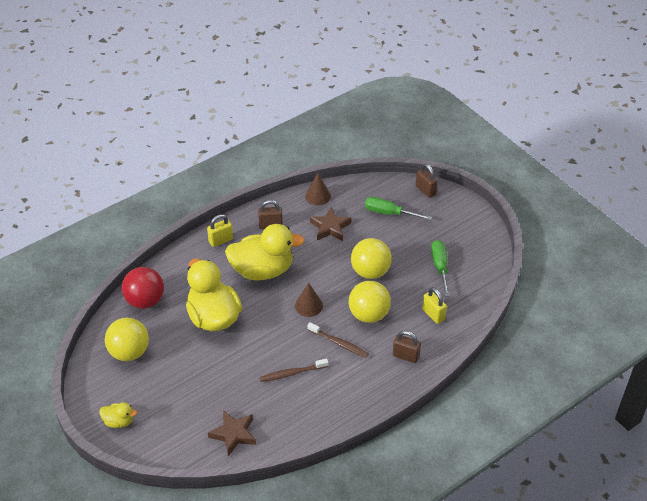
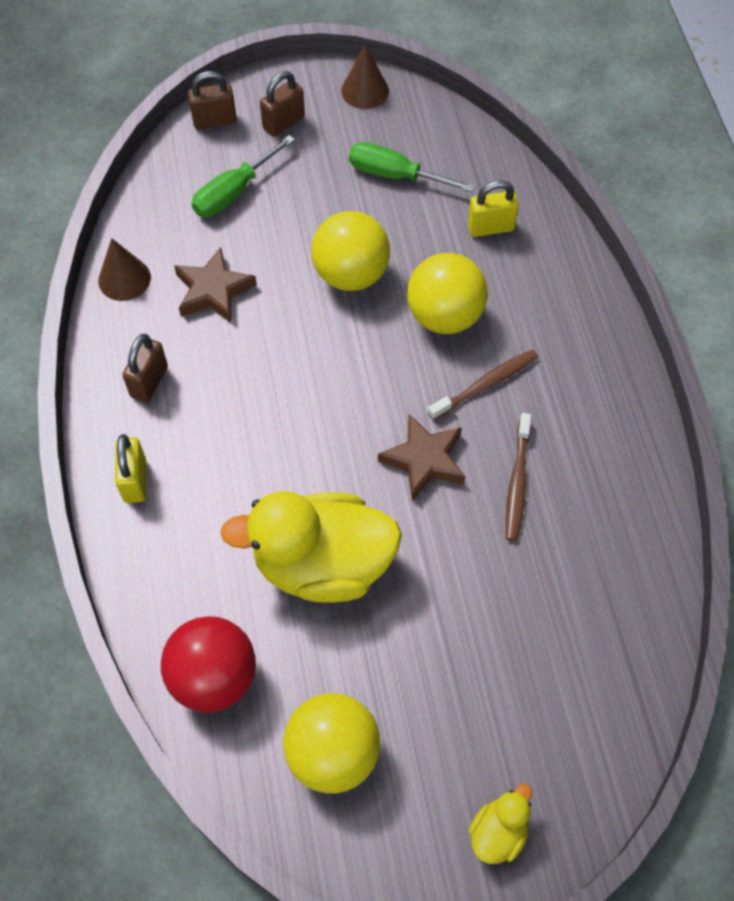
camera: 65 degrees left, 15 degrees up
(234, 434) = (612, 629): brown star -> brown star (424, 460)
(262, 270) = (253, 438): yellow duck -> none
(308, 305) = (377, 396): brown cone -> brown cone (365, 90)
(406, 356) = (558, 301): brown padlock -> brown padlock (283, 123)

